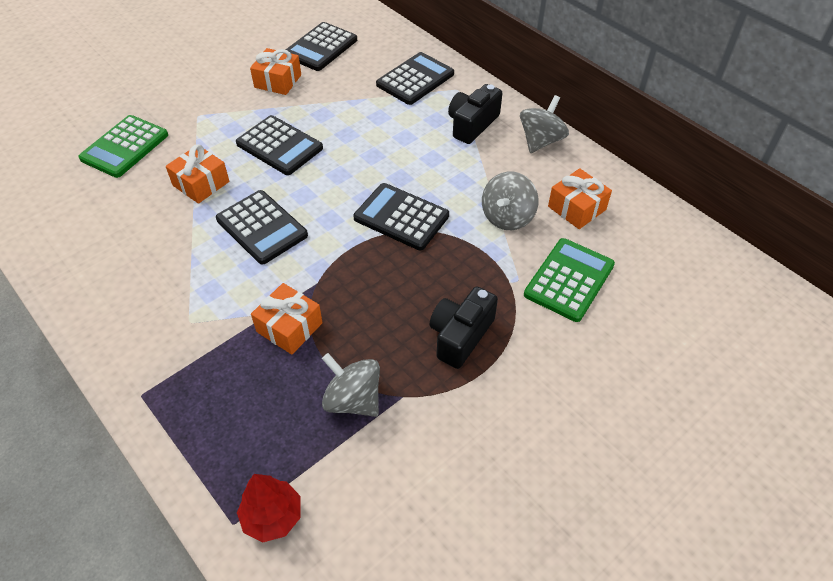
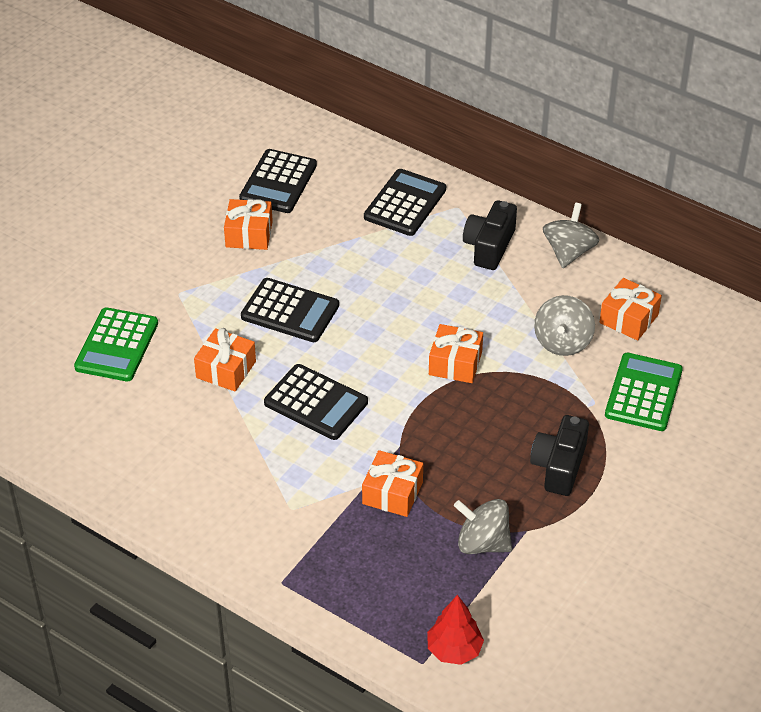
camera: 15 degrees left, 5 degrees down
(401, 217) = (455, 363): black calculator -> orange gift

